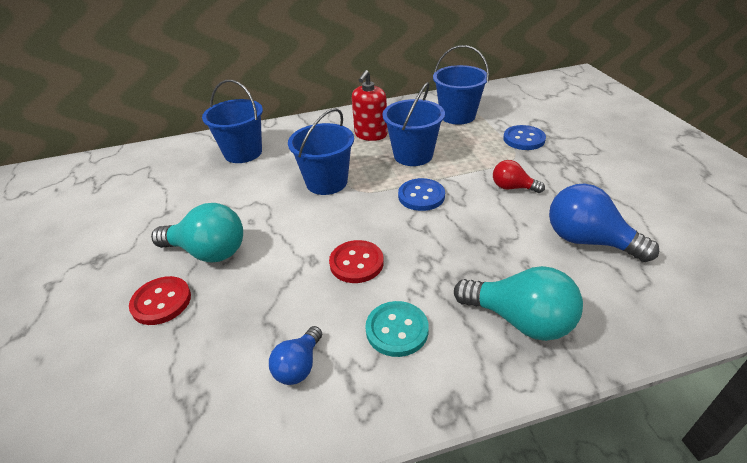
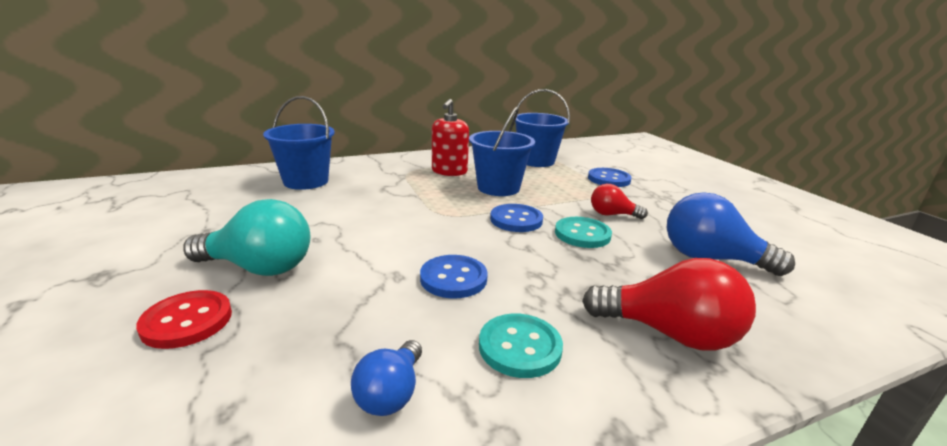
camera: 10 degrees left, 15 degrees down
(326, 182) = (406, 207): blue bucket -> none
(356, 263) = (453, 278): red button -> blue button
(477, 212) = (582, 234): none -> turquoise button
(520, 320) = (669, 333): turquoise light bulb -> red light bulb

